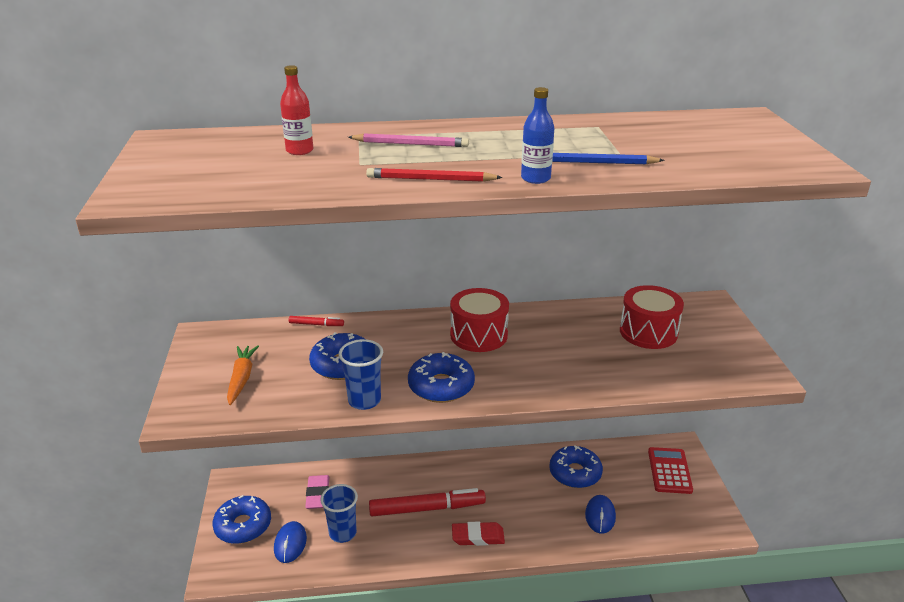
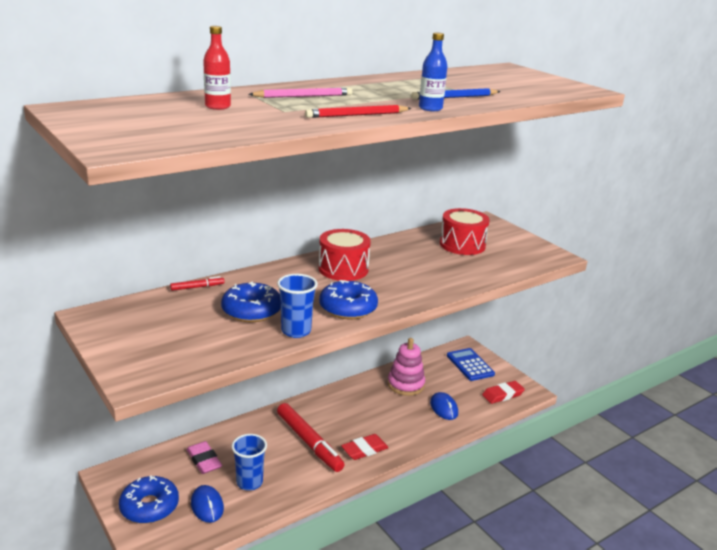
camera: 30 degrees left, 5 degrees down
(241, 379) = (168, 340): orange carrot -> none
(427, 508) = (309, 442): red marker -> red marker turned 90 degrees clockwise
(575, 473) = (406, 384): blue donut -> pink stacking toy
(669, 471) = (470, 365): red calculator -> blue calculator
(685, 521) = (502, 395): none -> red eraser

